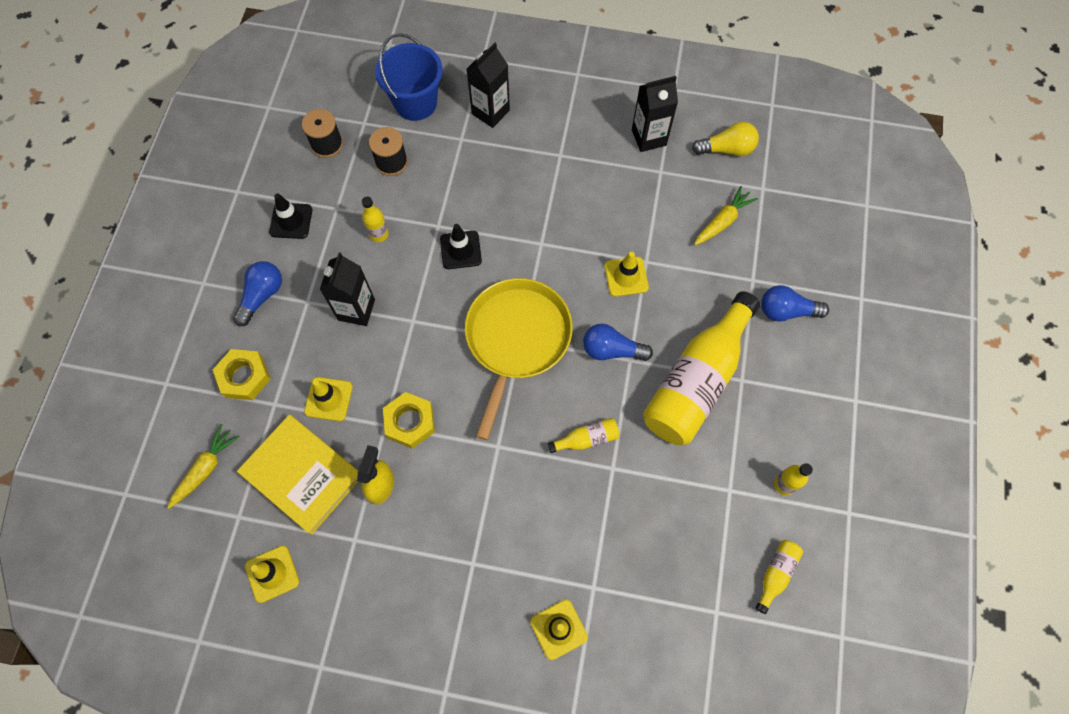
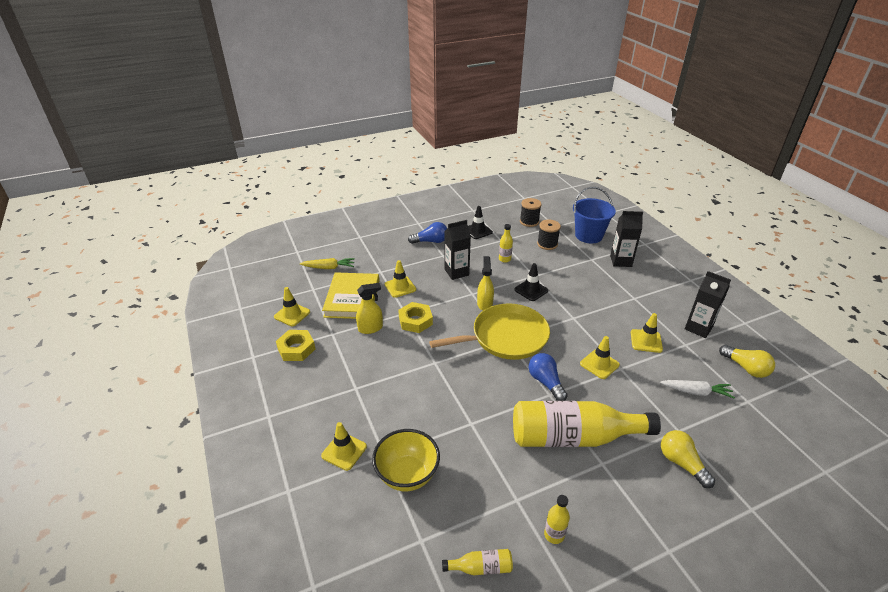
camera: 55 degrees right, 30 degrees down
(244, 377) = (385, 256): yellow nut -> yellow nut (296, 349)
(443, 320) = (484, 304): none -> yellow spray bottle
(587, 439) = (477, 400): yellow bottle -> none
(629, 203) = (646, 341): none -> yellow traffic cone
(634, 579) = (407, 475): none -> yellow bowl
(722, 221) = (696, 392): yellow carrot -> white carrot
(786, 311) = (681, 463): blue light bulb -> yellow light bulb

